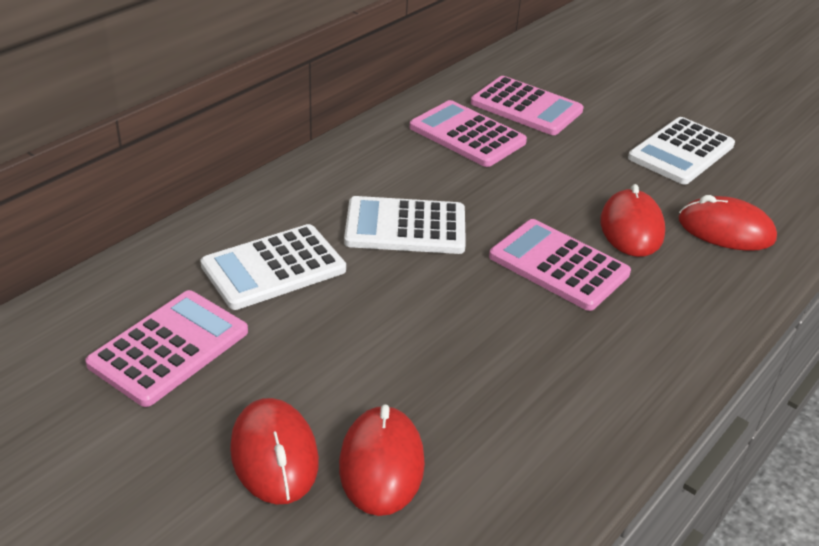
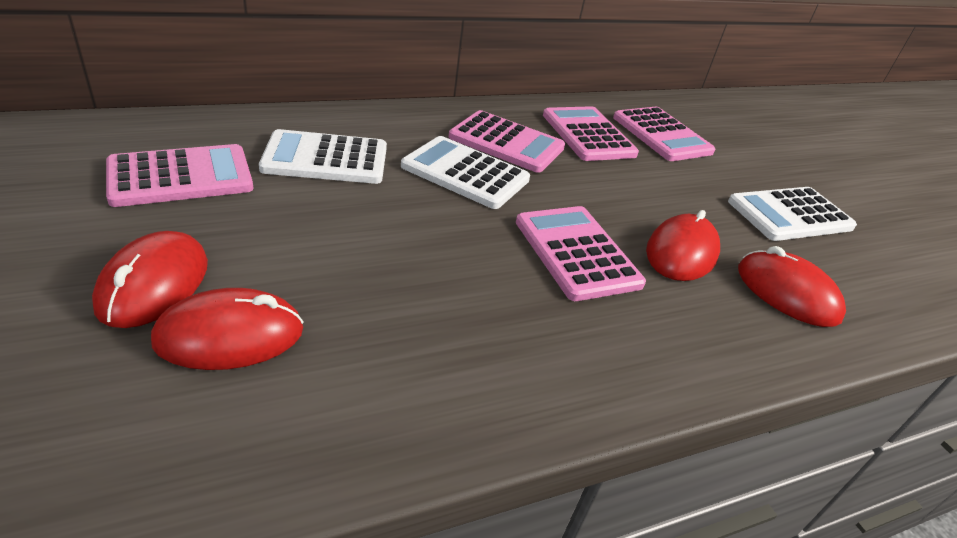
camera: 25 degrees right, 0 degrees up
(381, 464) = (230, 335): red mouse -> red mouse turned 45 degrees clockwise
(408, 176) = (506, 142): none -> pink calculator

